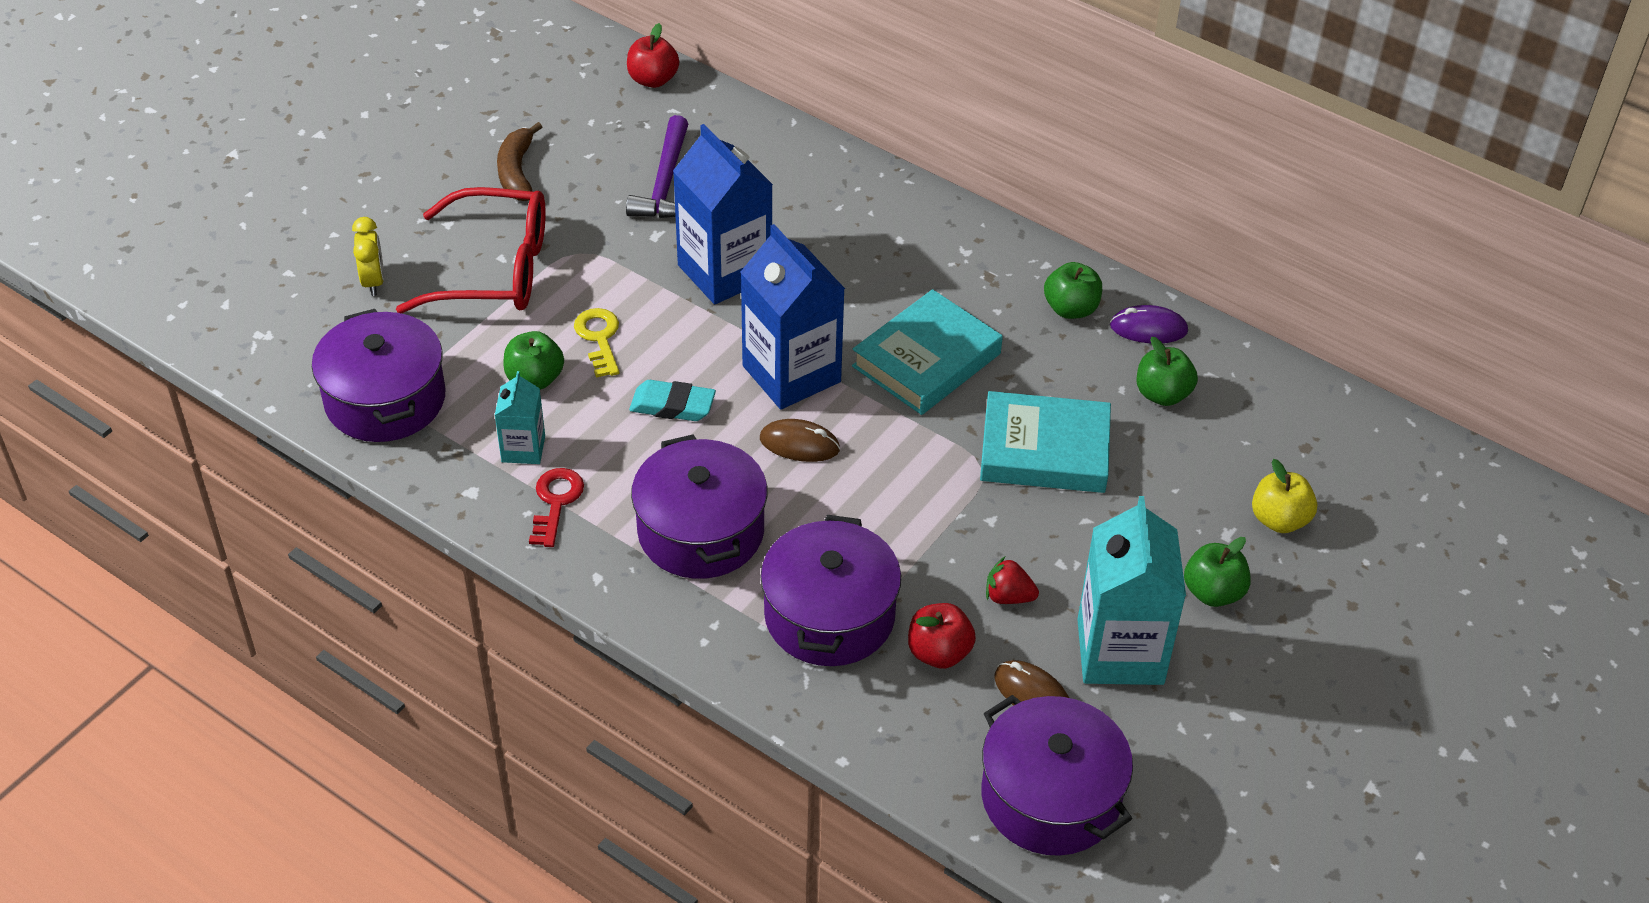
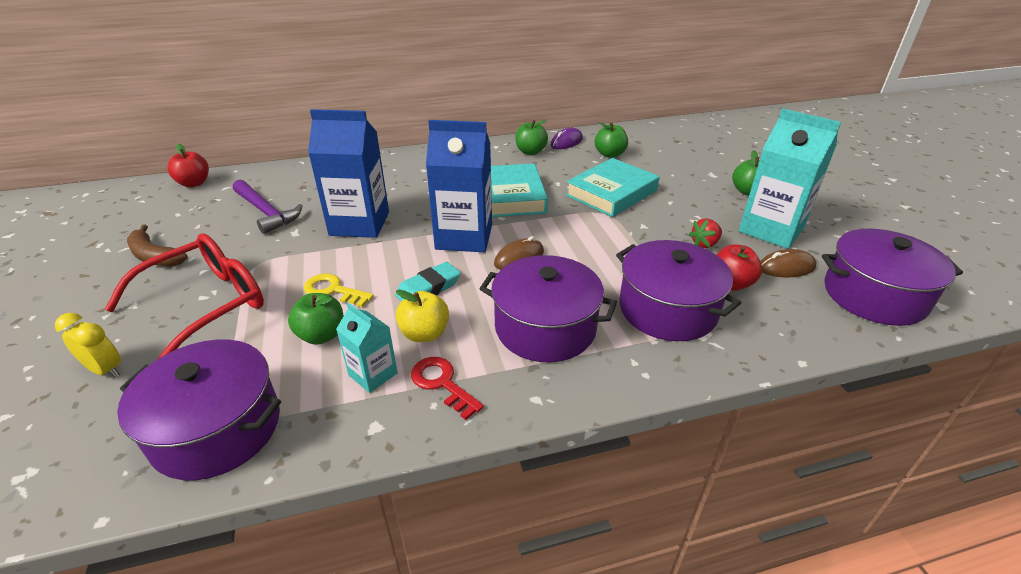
camera: 50 degrees left, 10 degrees down
(1279, 520) = (715, 161): yellow apple -> yellow apple (424, 333)

